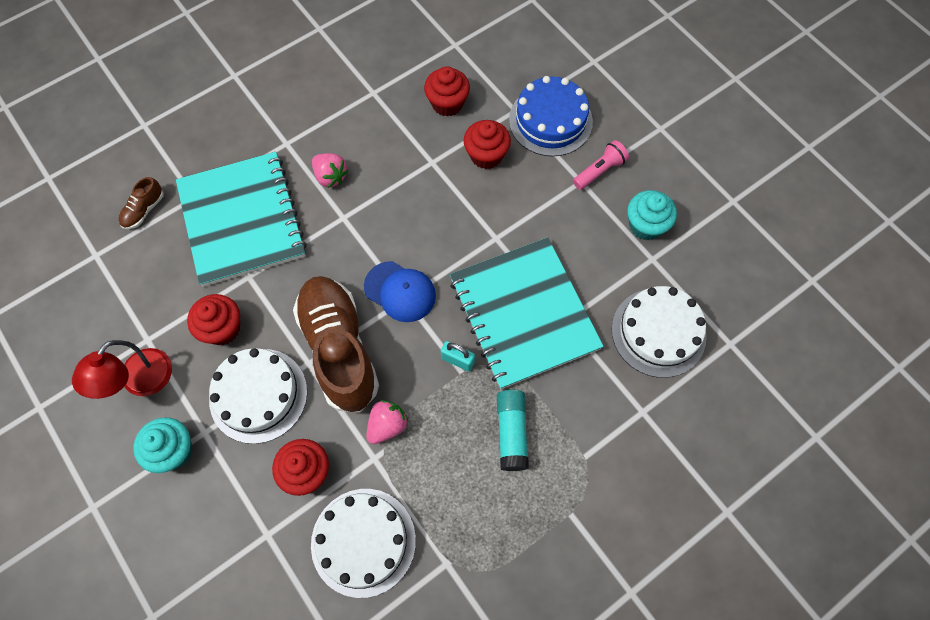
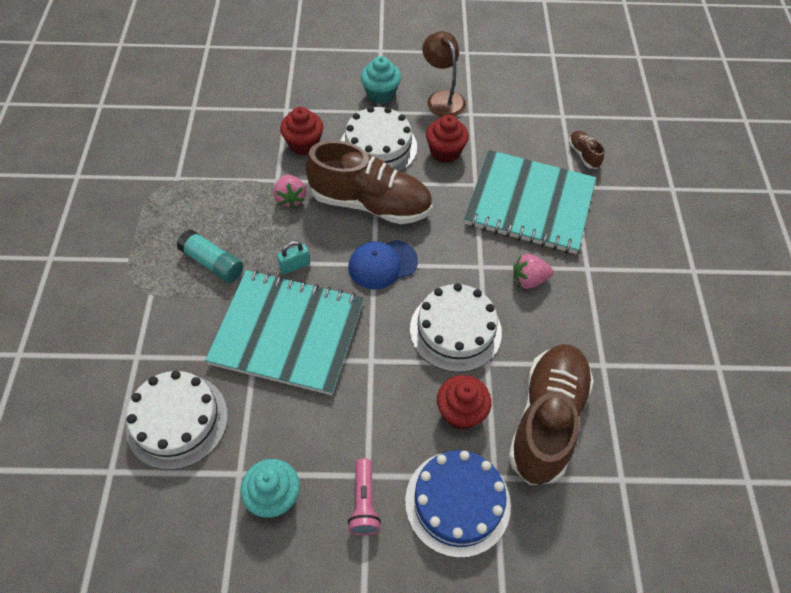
camera: 125 degrees right, 10 degrees down
(140, 382) = (442, 98): red lamp -> brown lamp
(363, 542) = (234, 148): white cake -> white cake (455, 330)
(447, 103) = (546, 420): red cupcake -> brown shoe

